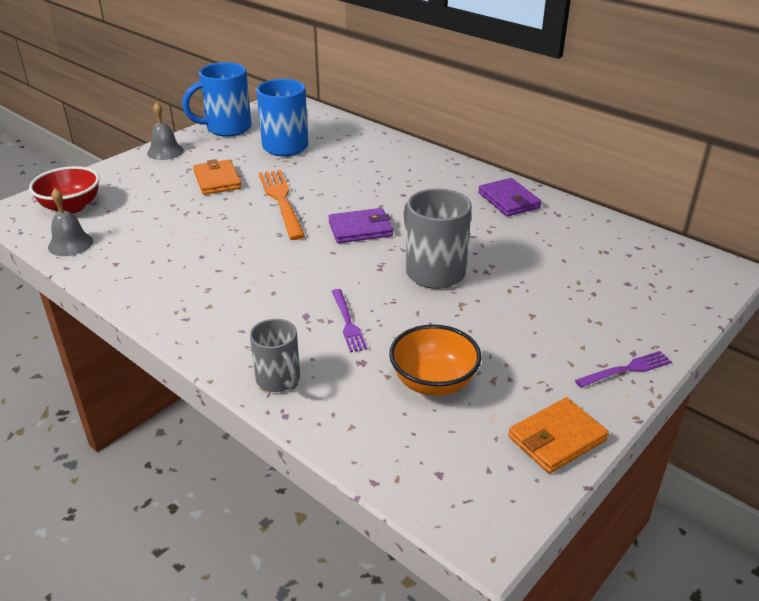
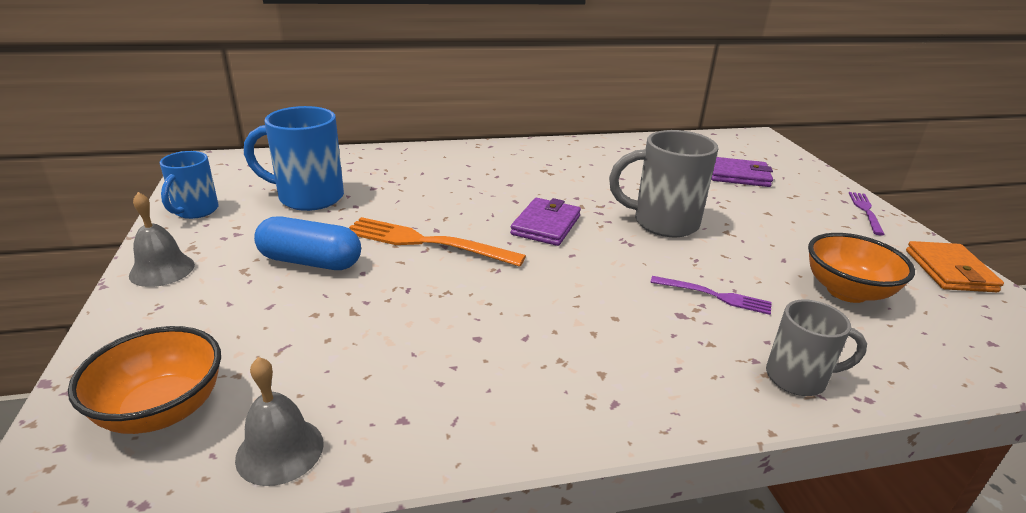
camera: 55 degrees left, 5 degrees down
(71, 207) = (162, 410): red bowl -> orange bowl
(217, 180) = (310, 261): orange wallet -> blue capsule
(227, 128) = (195, 211): blue mug -> blue mug, size x0.62
(508, 200) = (582, 153): purple wallet -> purple wallet (738, 175)

